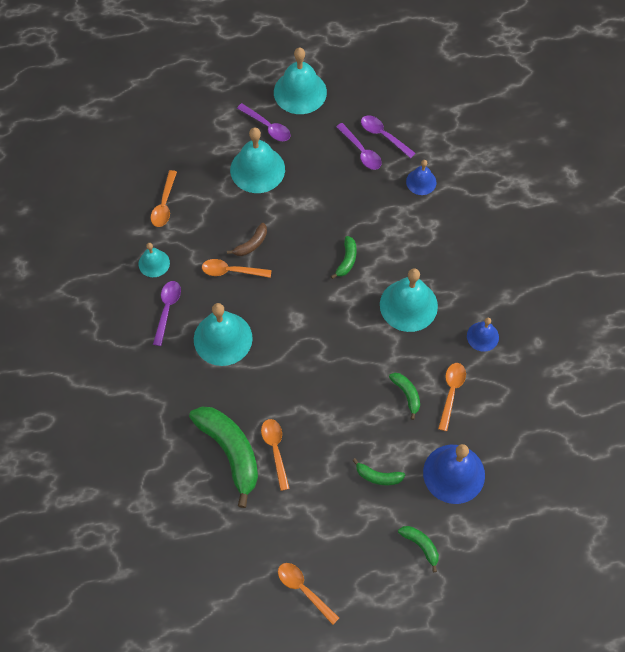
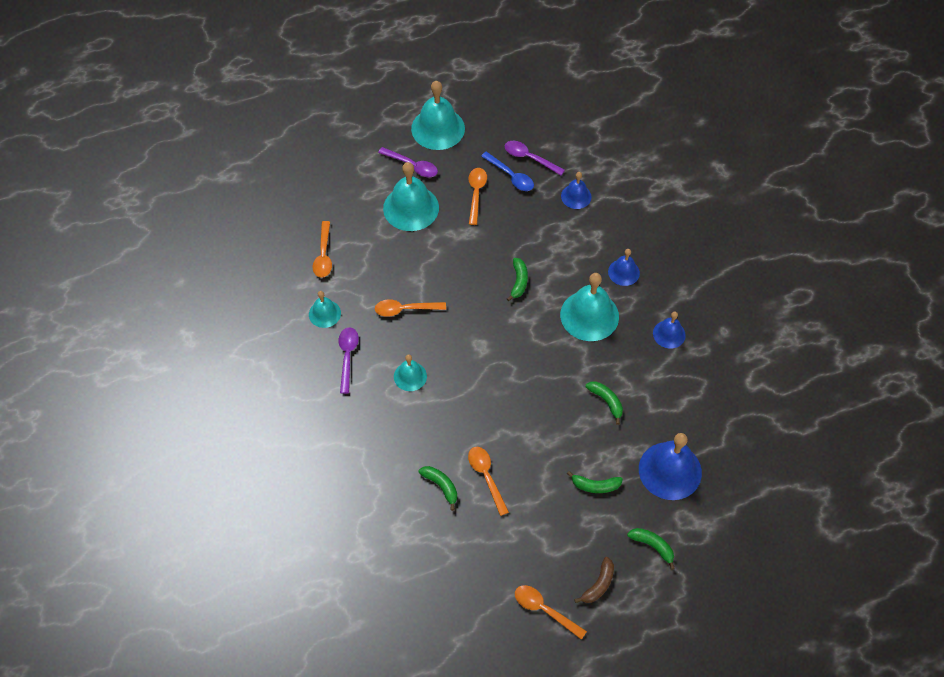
camera: 10 degrees left, 5 degrees down
(223, 338) = (410, 376): turquoise bell -> turquoise bell, size x0.55
(230, 452) = (441, 486): green banana -> green banana, size x0.47
(251, 244) = (420, 280): brown banana -> brown banana (598, 585)
(361, 151) = (511, 176): purple spoon -> blue spoon
(451, 266) = (623, 272): none -> blue bell
(451, 392) = (650, 392): orange spoon -> orange spoon (476, 193)

